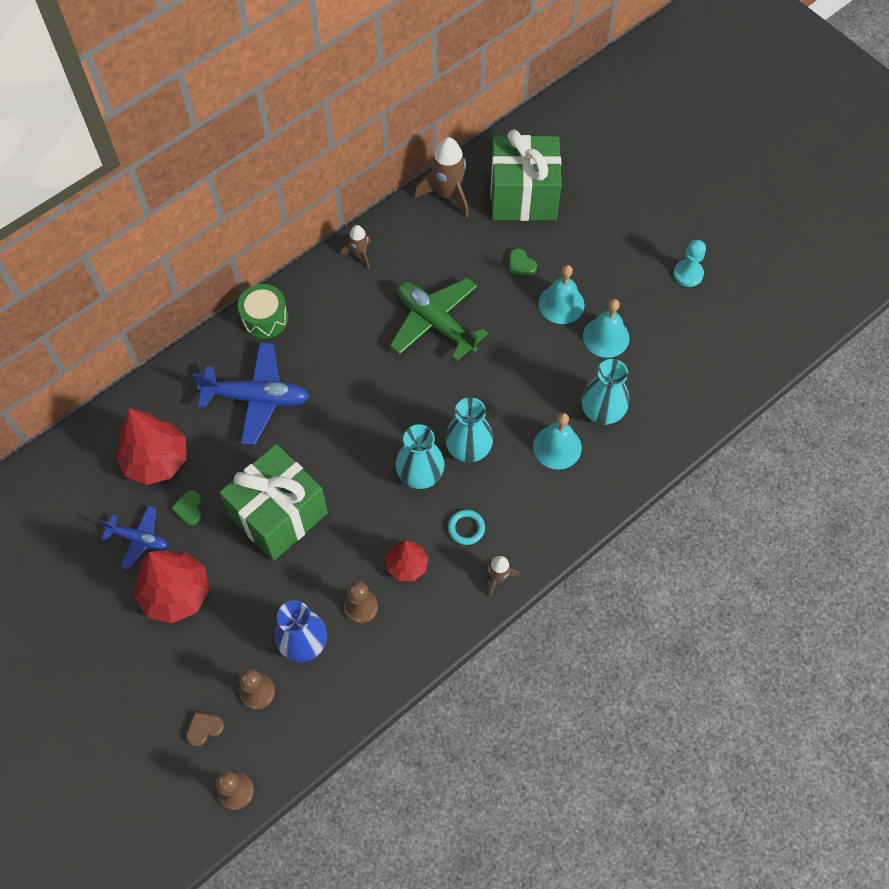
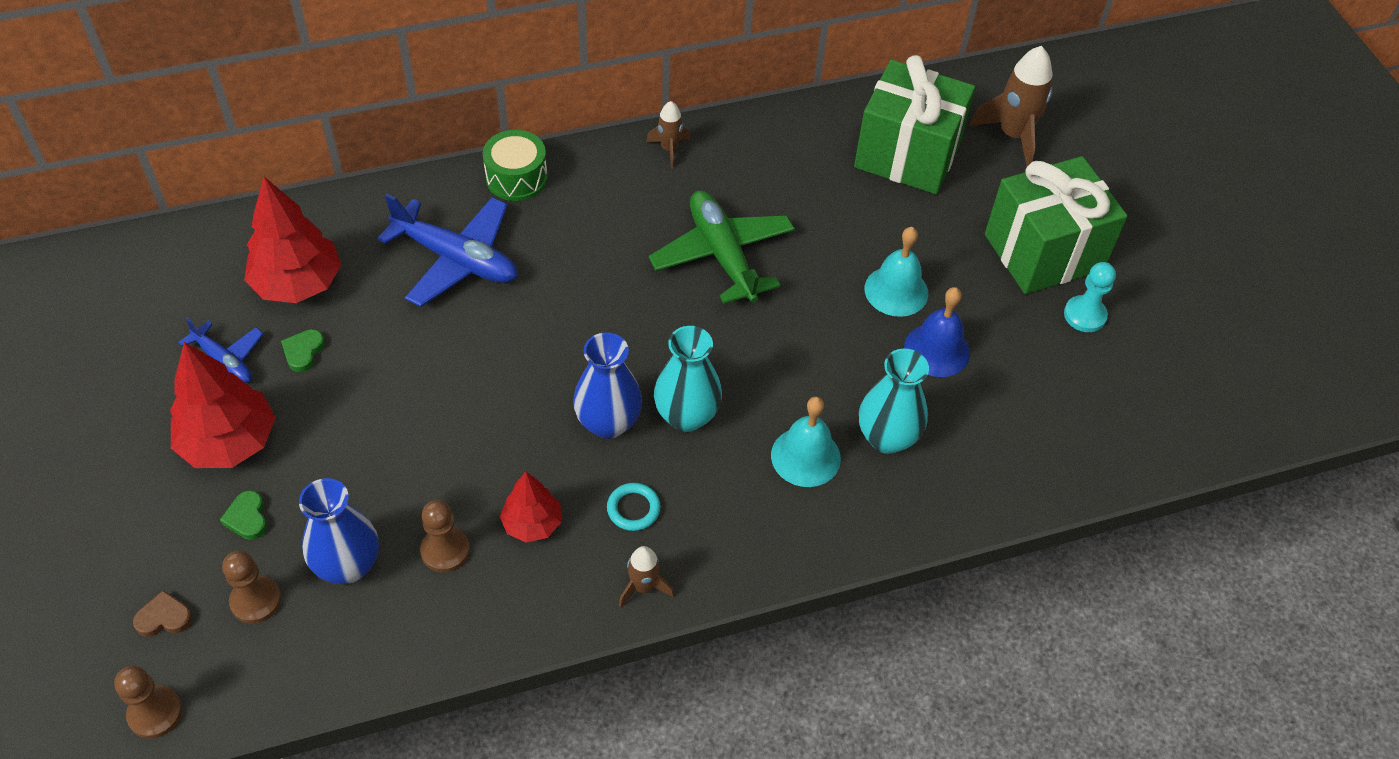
camera: 20 degrees right, 10 degrees down
(279, 515) = (406, 400): green gift -> green gift (1043, 252)
(420, 475) = (608, 423): turquoise vase -> blue vase
(447, 194) = (812, 122): brown rocket -> brown rocket (1013, 135)
(521, 264) = (866, 228): green heart -> green heart (247, 518)
(606, 337) = (937, 350): turquoise bell -> blue bell

